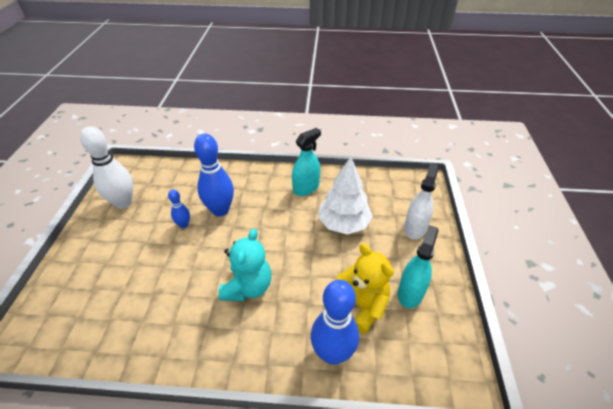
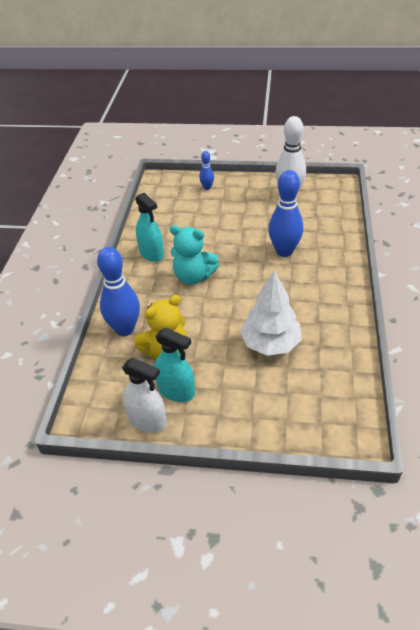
camera: 95 degrees right, 0 degrees up
(184, 225) = (264, 231): blue bowling pin -> blue bowling pin (207, 187)
(306, 188) = (325, 313): turquoise spray bottle -> turquoise spray bottle (151, 253)
(415, 228) = (266, 410): white spray bottle -> white spray bottle (147, 421)

